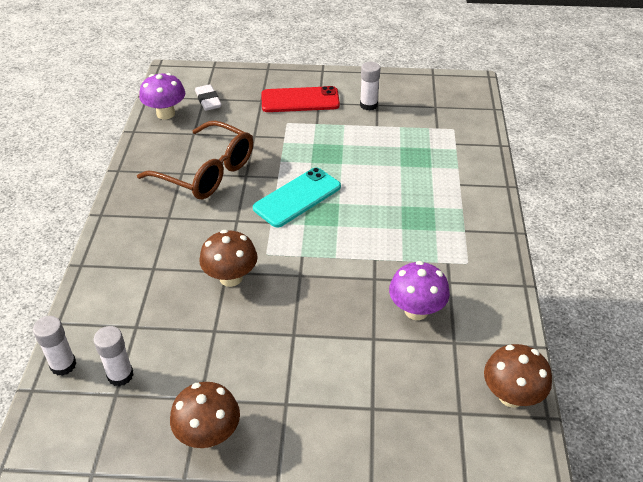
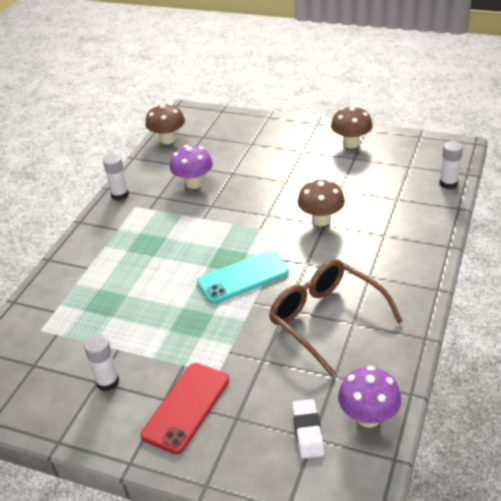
camera: 160 degrees left, 5 degrees down
(120, 375) = (407, 174): white glue stick -> white glue stick (120, 195)
(300, 100) = (186, 407): red phone -> red phone turned 75 degrees counterclockwise

